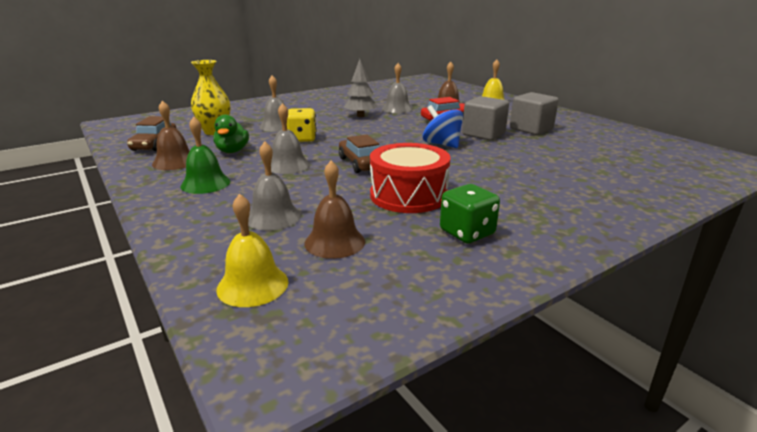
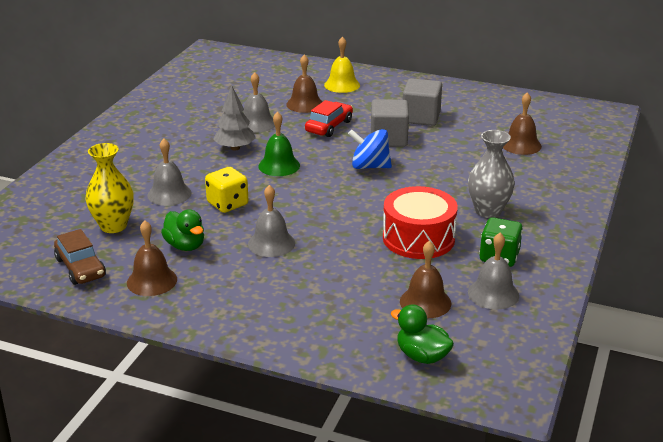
camera: 35 degrees left, 5 degrees up
(205, 183) = (232, 292): green bell -> green bell (279, 165)
(252, 285) = (422, 356): yellow bell -> green duck
(273, 217) = (348, 300): grey bell -> grey bell (493, 293)
(361, 163) = (332, 217): brown car -> none
(507, 196) = (488, 211): none -> grey vase
(609, 162) = (521, 145): none -> brown bell

